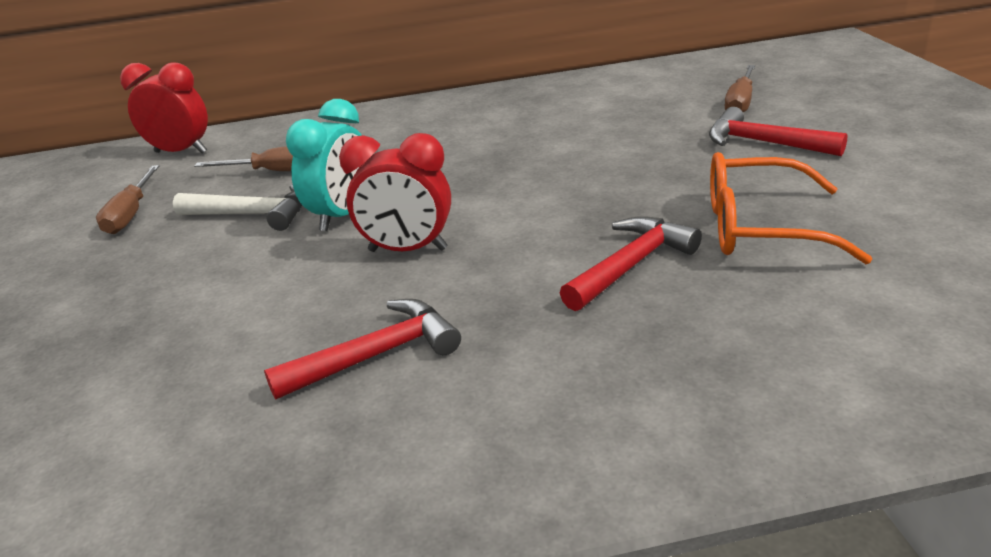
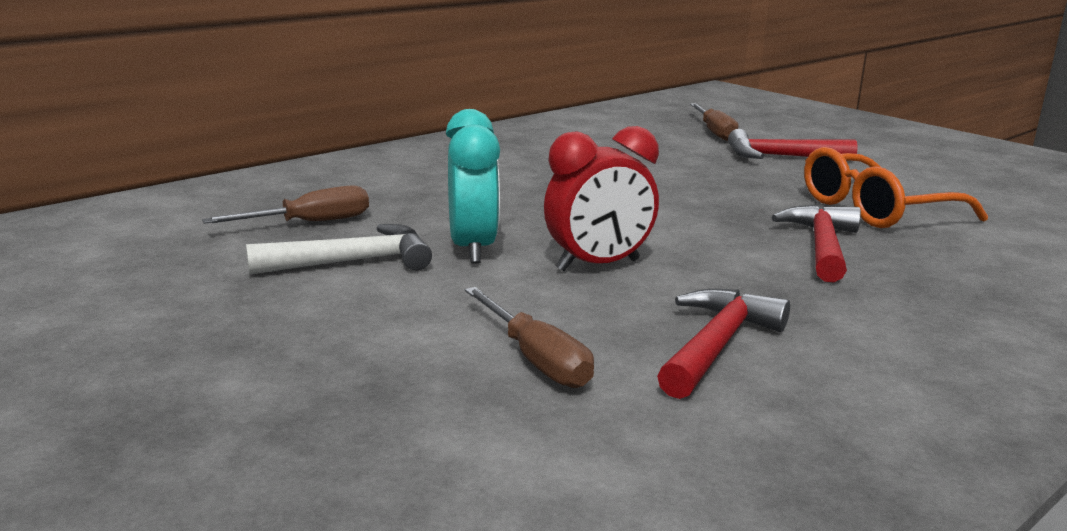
camera: 35 degrees left, 10 degrees down
(131, 214) = (166, 283): brown screwdriver -> brown screwdriver (536, 359)
(181, 152) = (128, 219): red clock -> none

